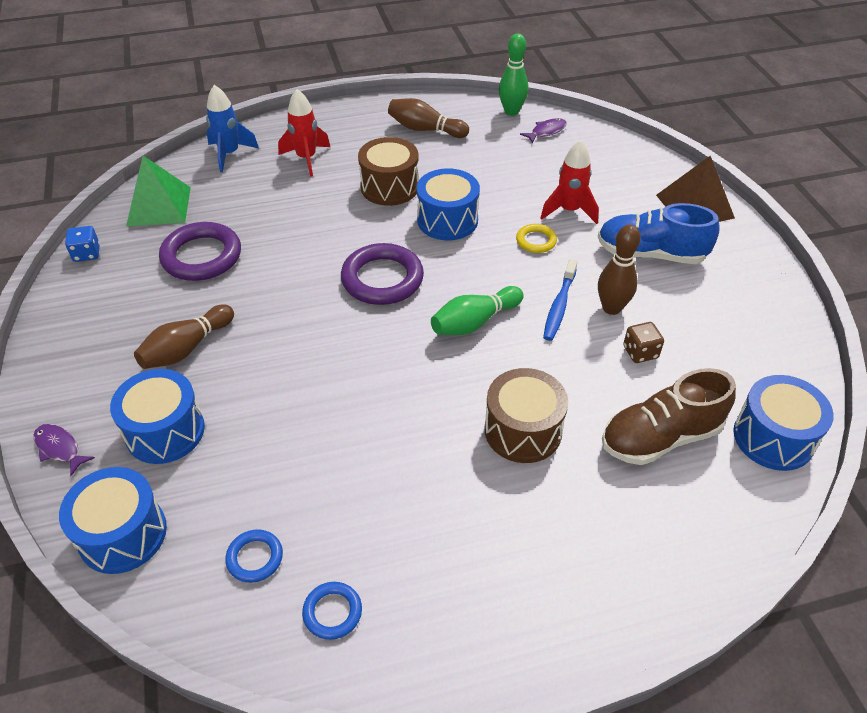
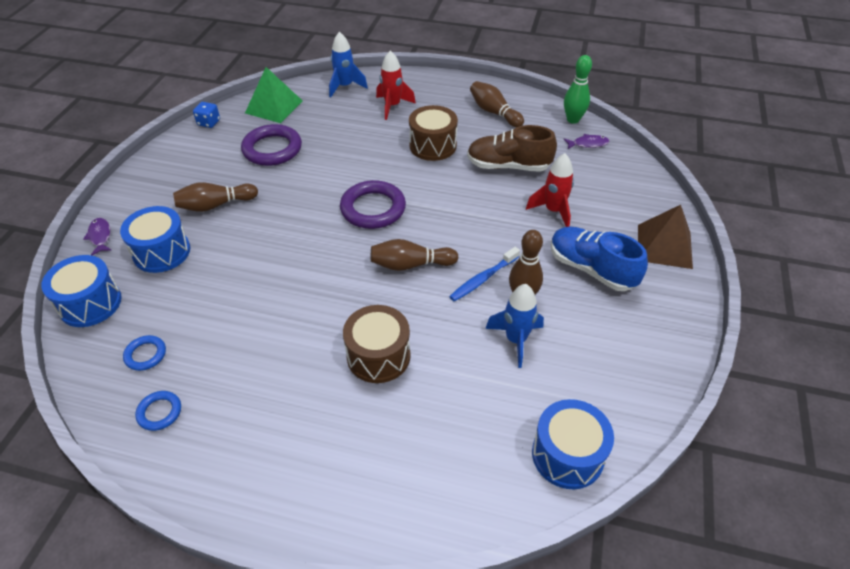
camera: 30 degrees right, 0 degrees up
(447, 220) = (454, 184): blue drum -> none
(474, 322) = (410, 265): green bowling pin -> brown bowling pin
(536, 241) = (507, 224): yellow ring -> none
(640, 352) = (516, 340): brown dice -> blue rocket
(660, 437) = (475, 410): brown shoe -> brown shoe (508, 166)

